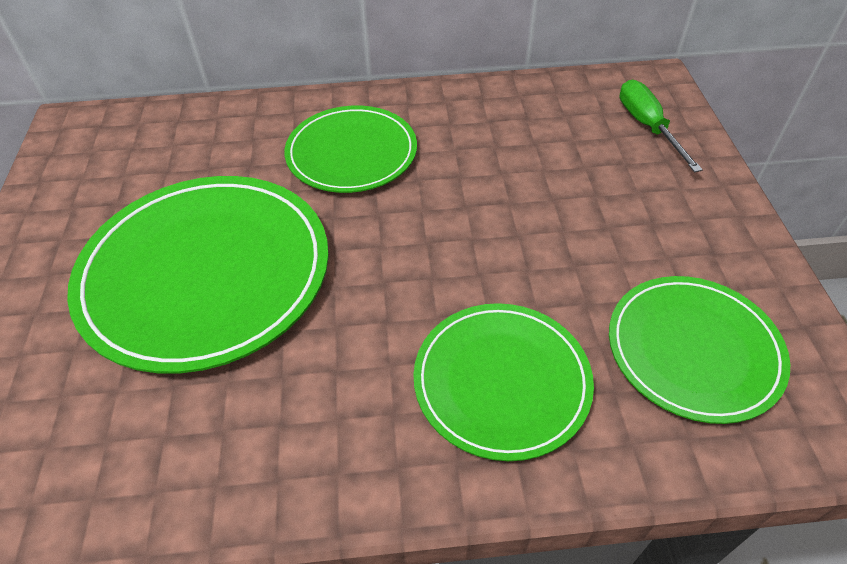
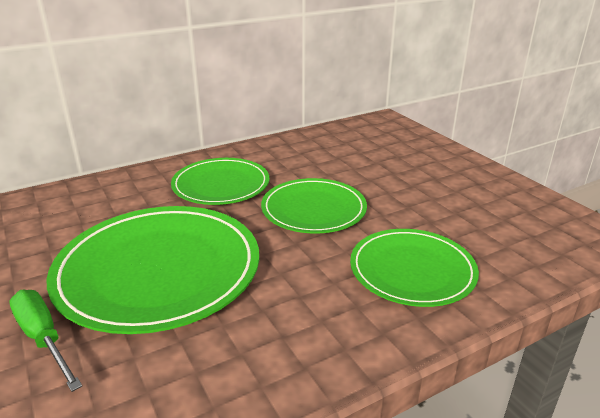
camera: 25 degrees left, 20 degrees down
(647, 126) = (397, 138): green screwdriver -> green screwdriver (44, 338)
(693, 350) = (505, 226): green plate -> green plate (313, 209)

